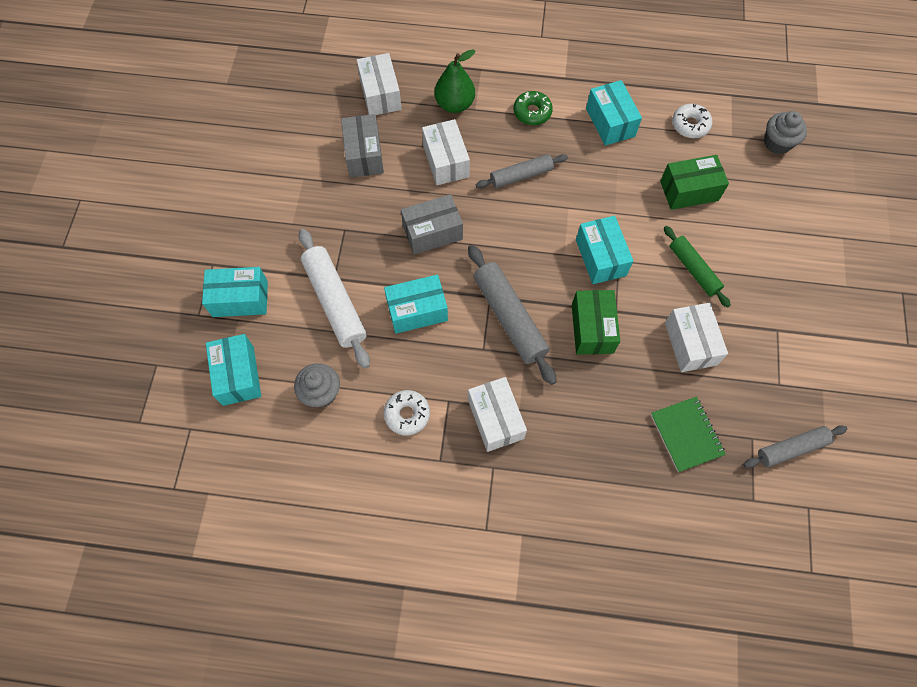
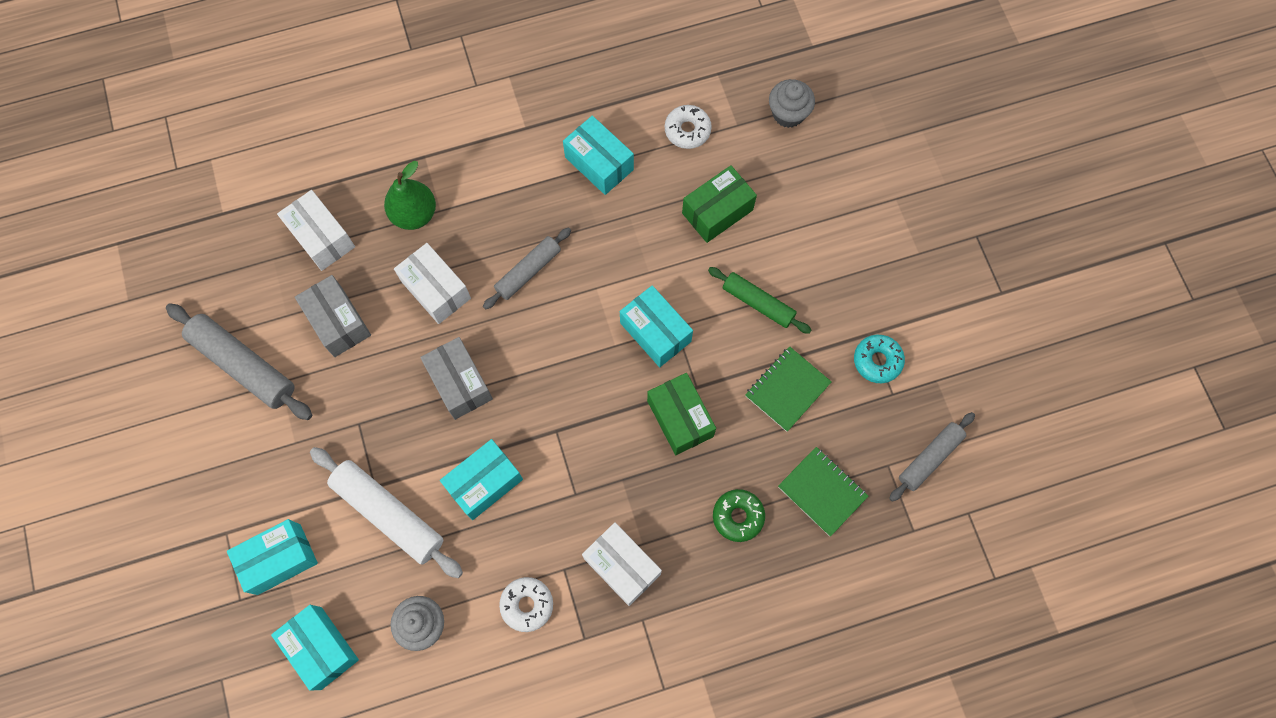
camera: 25 degrees left, 5 degrees up
(432, 232) = (460, 383): grey box -> grey box turned 75 degrees counterclockwise
(509, 318) = (588, 446): grey rolling pin -> grey rolling pin (244, 365)
(532, 112) = (507, 187): green donut -> green donut (738, 516)
(690, 343) = (787, 389): white box -> green notebook
(776, 353) = (877, 361): none -> turquoise donut

